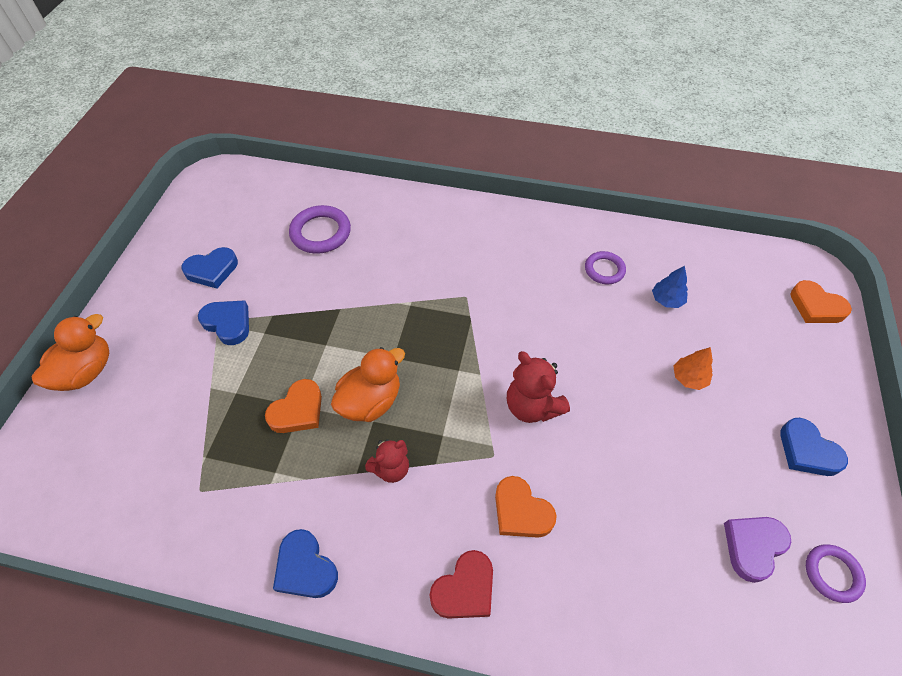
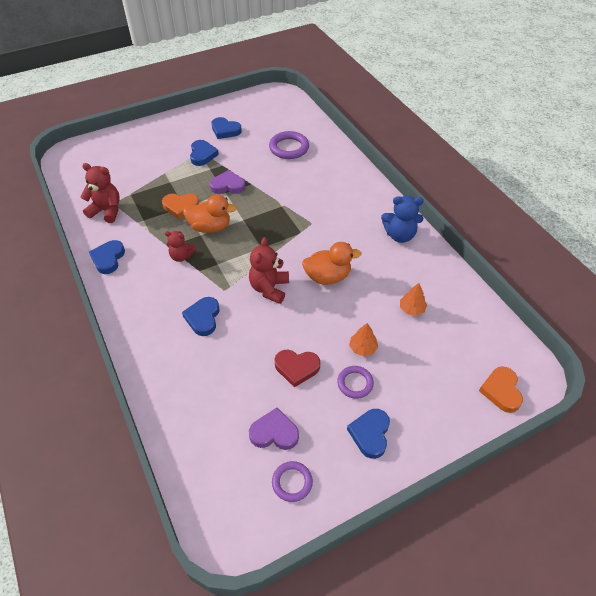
camera: 50 degrees right, 5 degrees down
(86, 372) = (136, 134): orange duck -> orange duck (327, 277)
(204, 510) = (107, 211): none -> red teddy bear
(316, 334) = (228, 185): none -> purple heart
(465, 589) = (144, 319): red heart -> red heart (296, 368)
(521, 511) = (203, 318): orange heart -> blue heart
(557, 237) = (399, 235): none -> blue teddy bear
(604, 270) = (400, 268): purple ring -> purple ring (355, 383)
(667, 300) = (411, 309): blue tree -> orange tree

